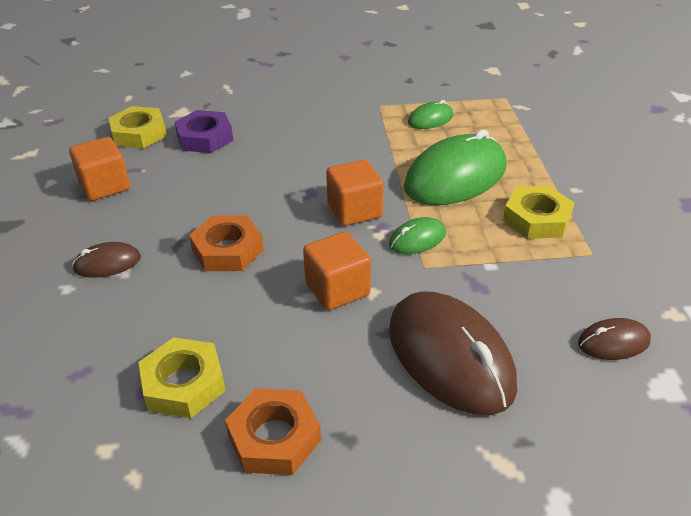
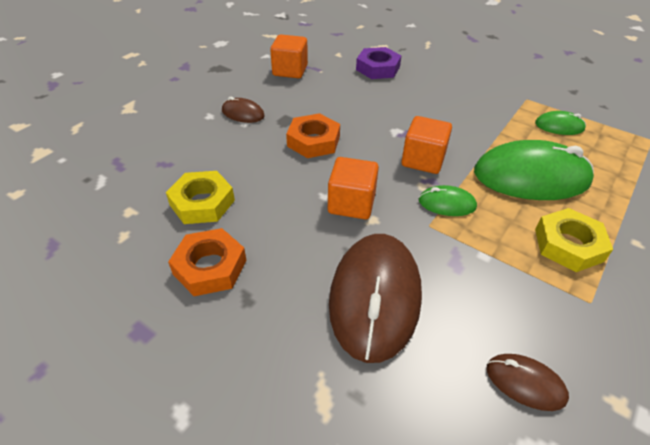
camera: 40 degrees right, 5 degrees up
(139, 133) = (342, 49): yellow nut -> none

